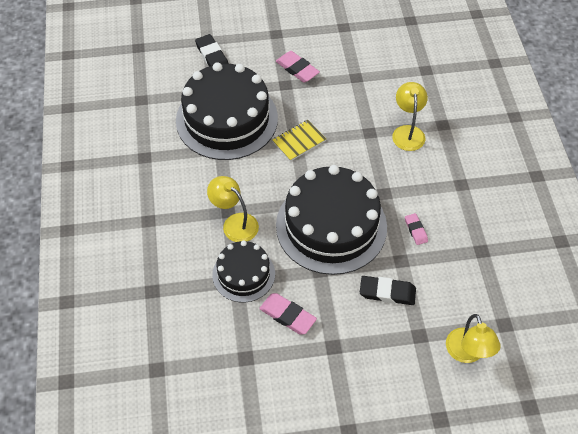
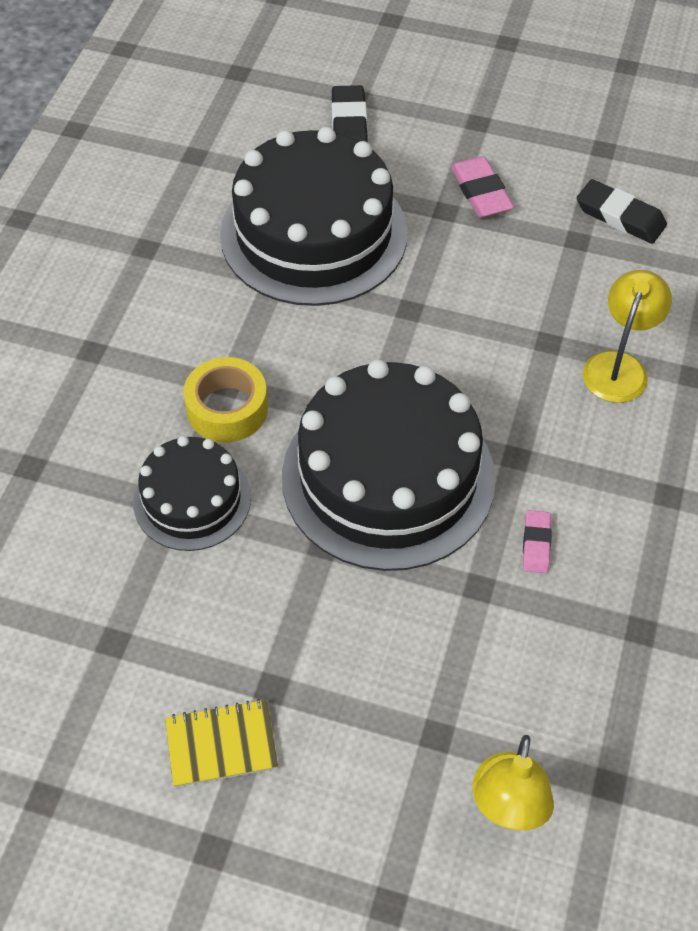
camera: 25 degrees right, 0 degrees up
(235, 223) = (227, 409): yellow lamp -> yellow tape
(287, 315) = (224, 600): pink eraser -> none
(299, 141) = (414, 313): yellow notebook -> yellow notebook (221, 745)
(387, 292) = (421, 633): black eraser -> black eraser (620, 216)

